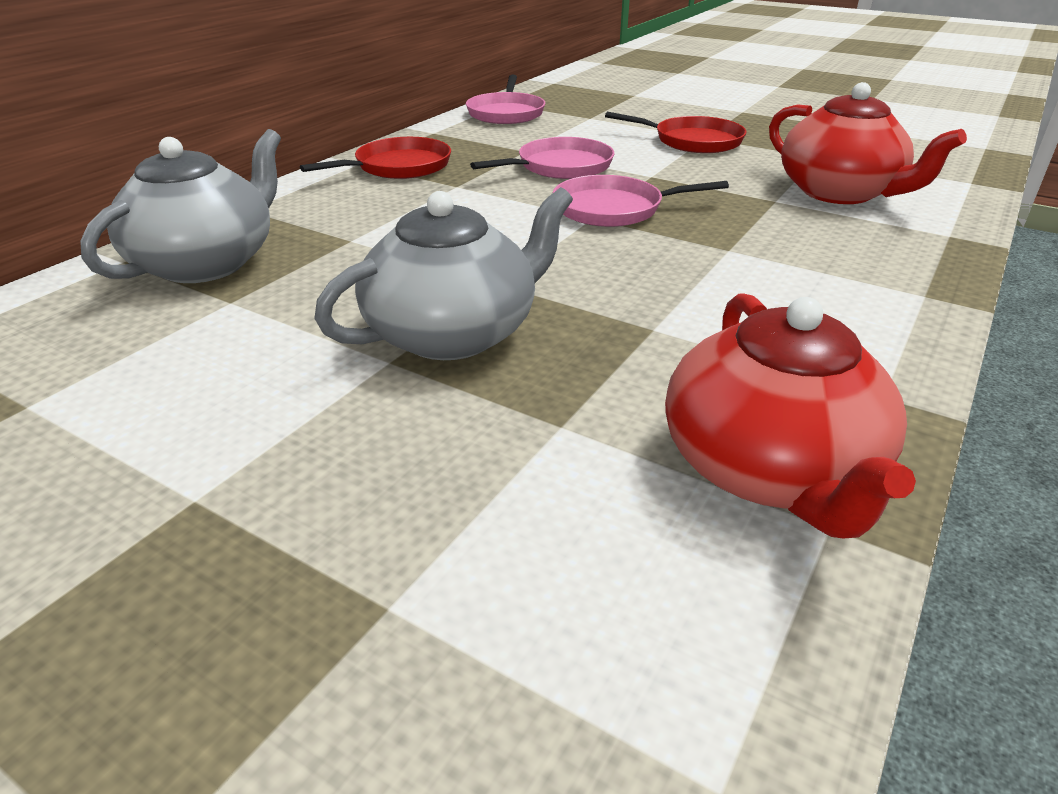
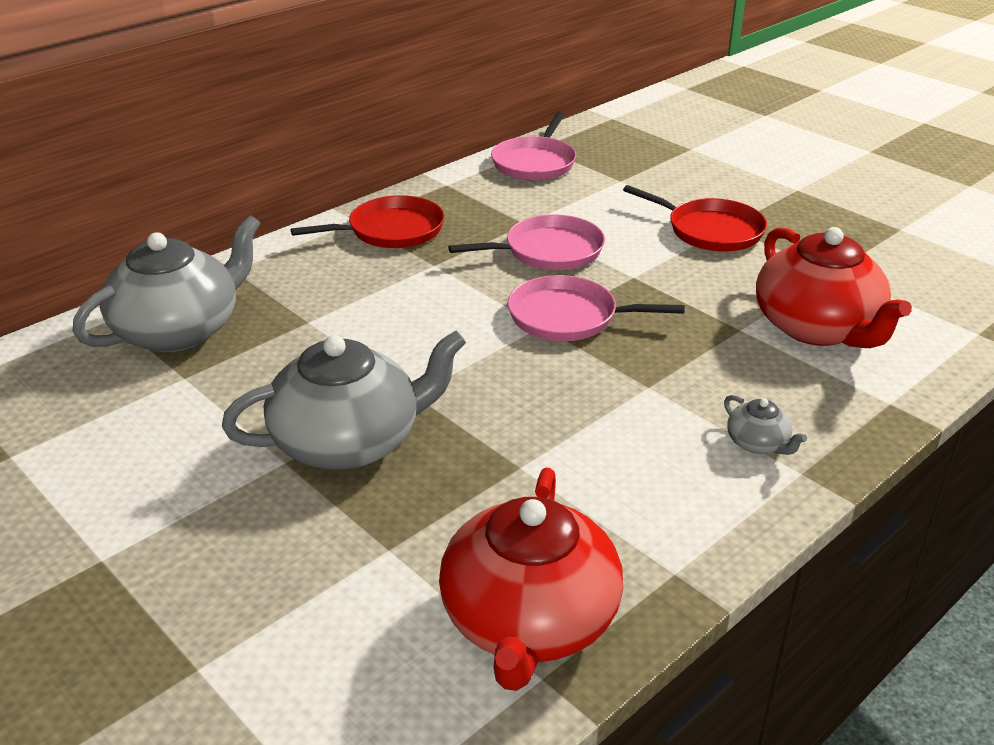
camera: 15 degrees right, 0 degrees up
(865, 278) = (758, 443): none -> grey teapot

